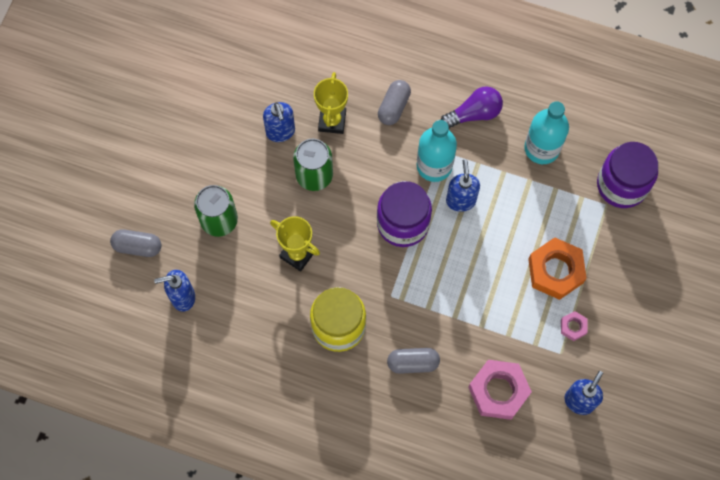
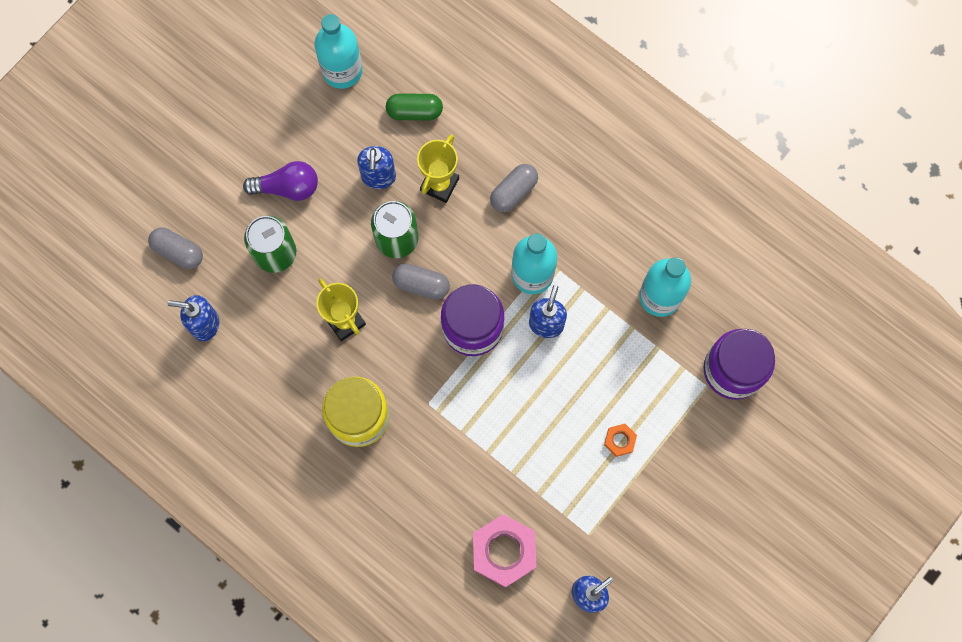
camera: 20 degrees right, 5 degrees up
(218, 59) = (342, 70): none -> turquoise bottle
(289, 71) = (414, 111): none -> green capsule
(413, 363) = (423, 486): grey capsule -> grey capsule (421, 284)
(474, 114) = (600, 230): purple light bulb -> purple light bulb (287, 187)
(555, 271) = (619, 440): orange nut -> orange nut, size x0.48
(573, 327) = (614, 510): pink nut -> none

